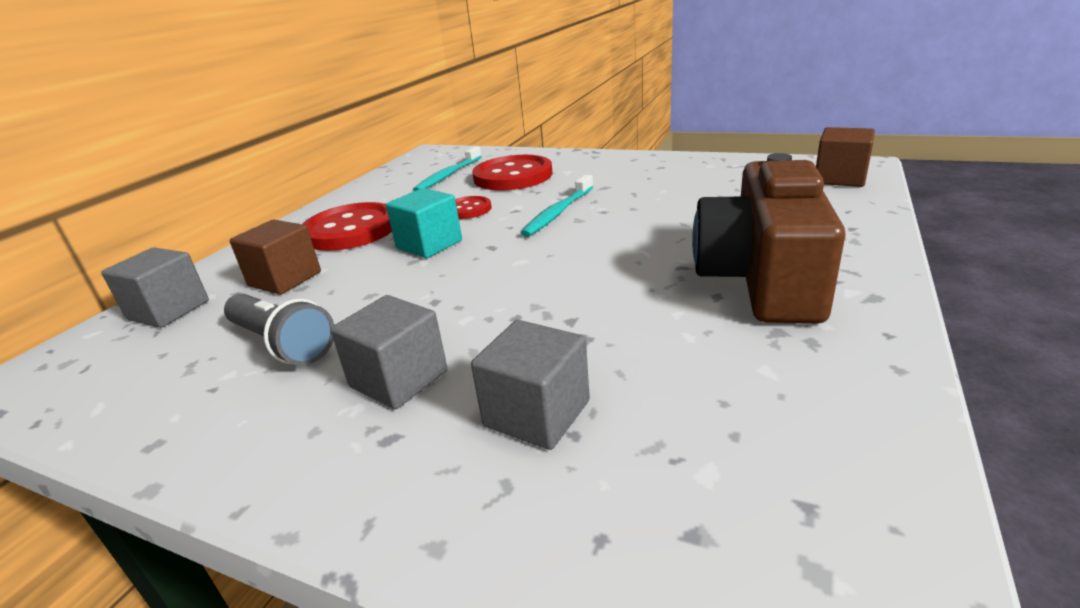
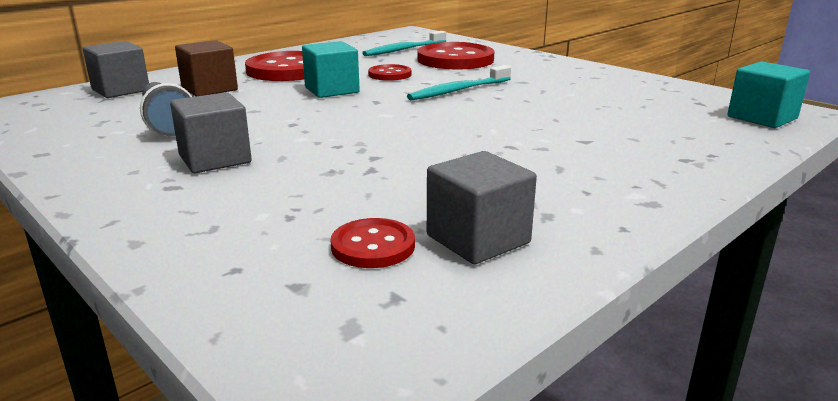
camera: 20 degrees right, 5 degrees down
(537, 413) = (279, 199): grey cube -> grey cube (478, 239)
(706, 443) = (373, 246): none -> red button
(762, 278) = (568, 168): brown camera -> none
(840, 178) = (762, 118): brown cube -> turquoise cube

